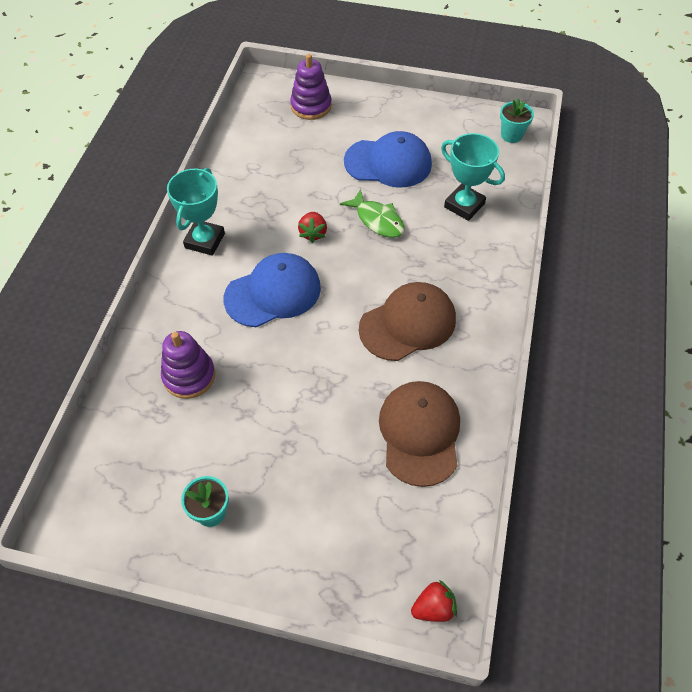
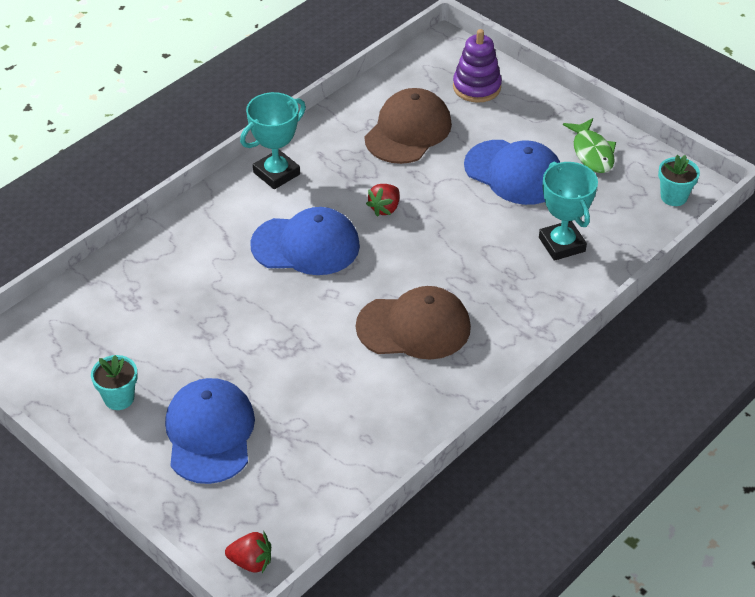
camera: 30 degrees right, 10 degrees down
(189, 376) = (178, 283): purple stacking toy -> none
(313, 504) = (210, 433): none -> blue cap
(377, 220) = (459, 222): green fish -> green fish (592, 153)
(420, 433) = (349, 423): brown cap -> brown cap (408, 131)

